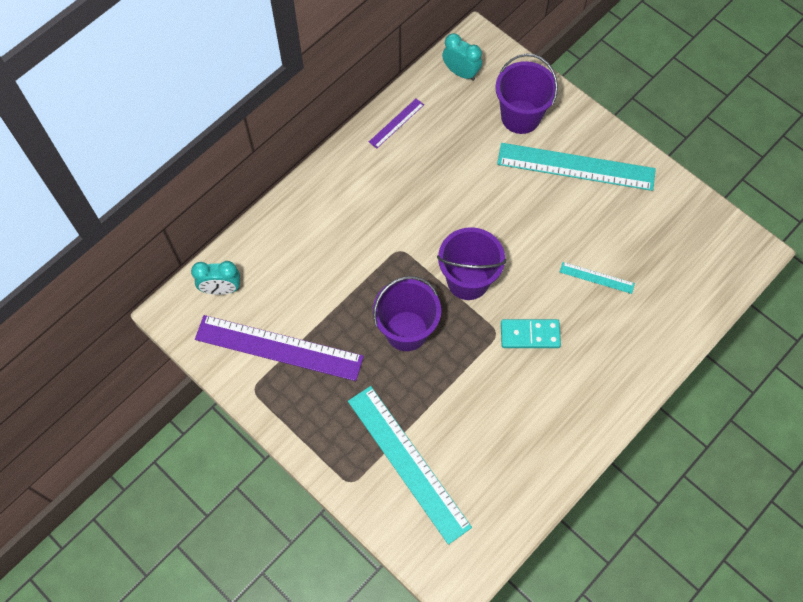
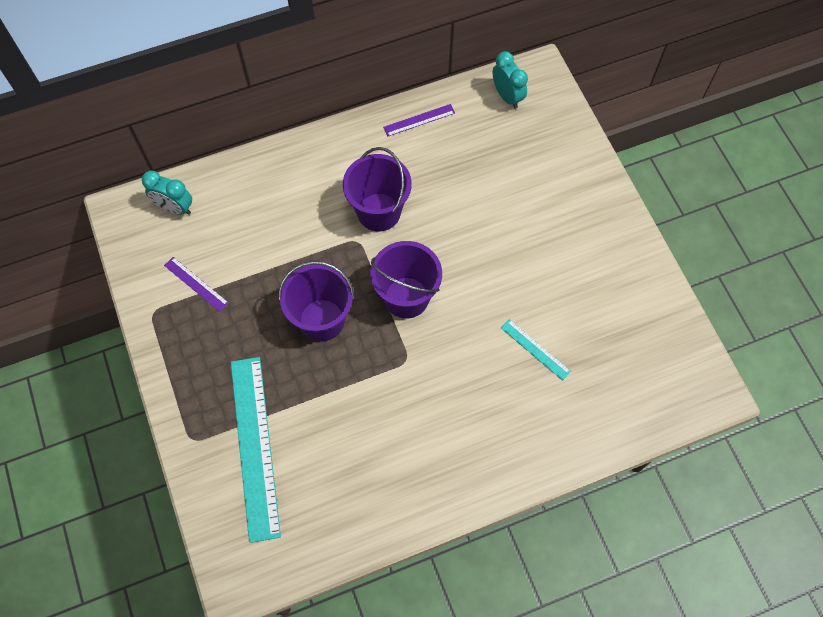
camera: 25 degrees right, 0 degrees up
(279, 347) = (196, 284): purple ruler -> purple ruler, size x0.46
(520, 117) = (543, 161): purple bucket -> purple bucket (379, 212)
(530, 334) = (438, 376): turquoise domino -> none
(576, 167) = (572, 232): turquoise ruler -> none

